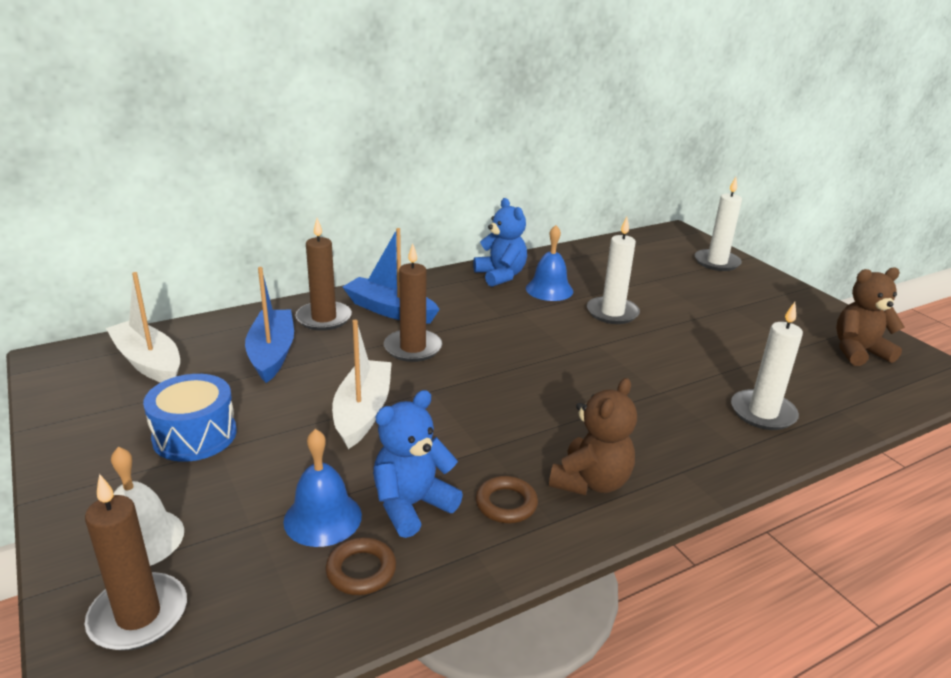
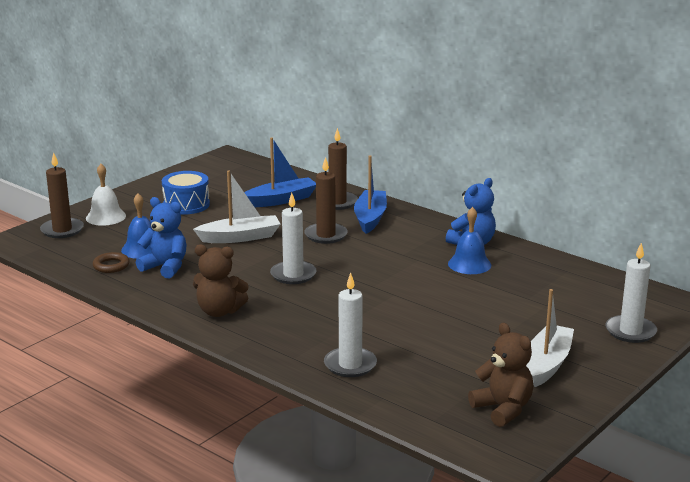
camera: 70 degrees right, 5 degrees down
(148, 362) = (243, 175): white boat -> white boat (547, 364)
(506, 504) = (182, 290): brown ring -> none
(612, 313) = (455, 293): white candle -> white candle (293, 275)

